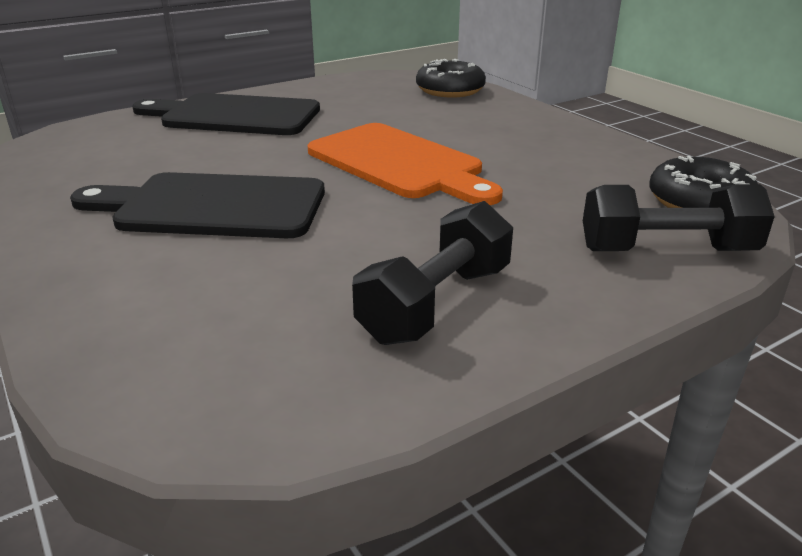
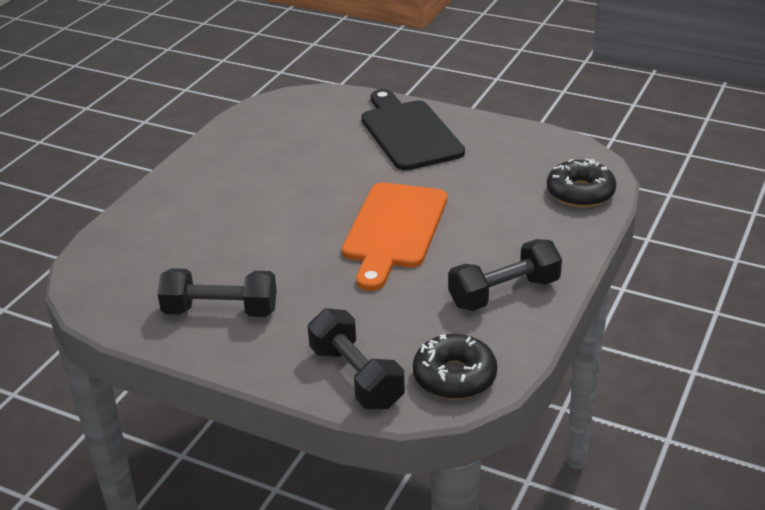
camera: 60 degrees right, 5 degrees up
(212, 206) = (266, 195): black cutting board -> none
(572, 149) = (504, 293): none -> black dumbbell

